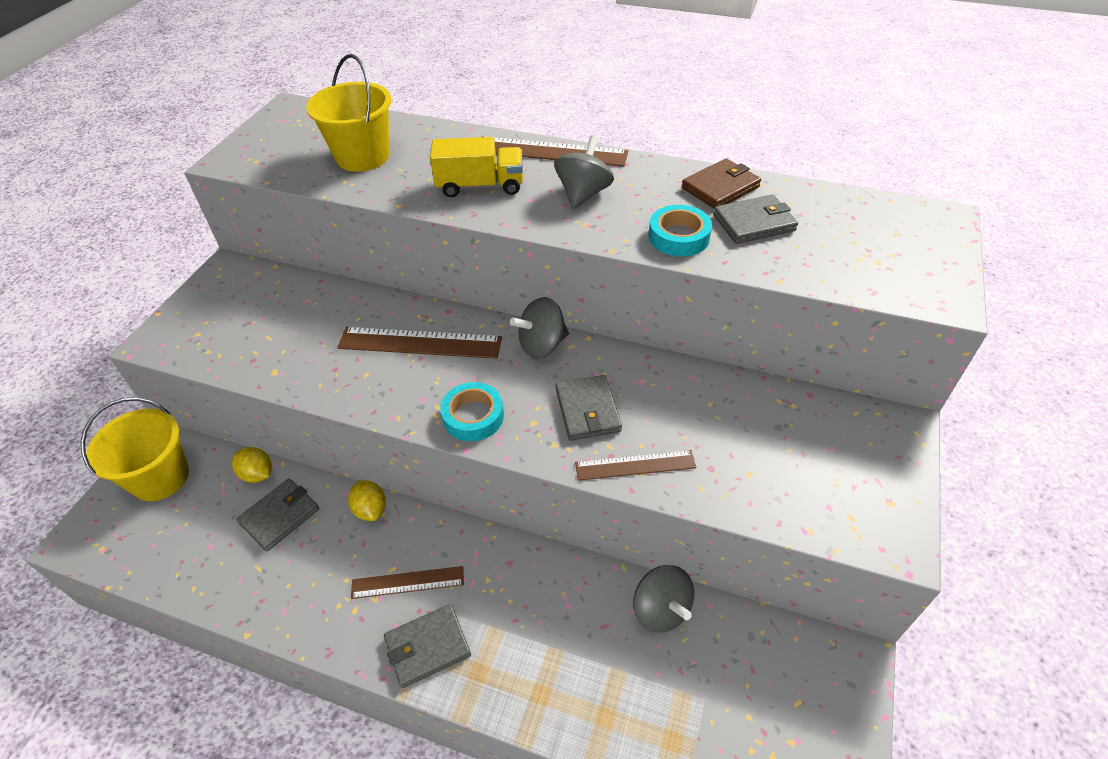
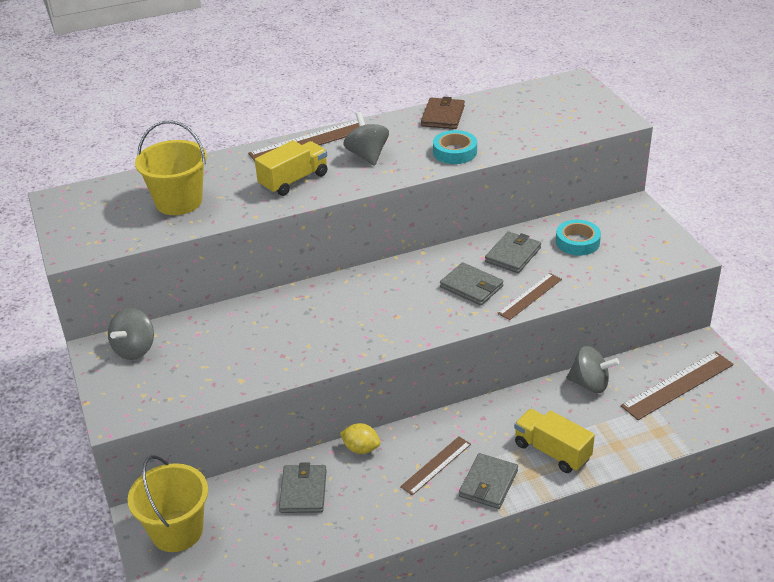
camera: 40 degrees left, 10 degrees down
(257, 474) = (251, 482): yellow lemon -> none
(420, 343) = (320, 311): brown ruler -> brown ruler (678, 385)
(473, 416) = (409, 326): turquoise tape -> turquoise tape (577, 242)
(529, 663) = (552, 451): none -> yellow truck
(542, 345) = (400, 270): grey spinning top -> grey spinning top (135, 349)
(754, 223) = (485, 126): grey wallet -> grey wallet (513, 255)

